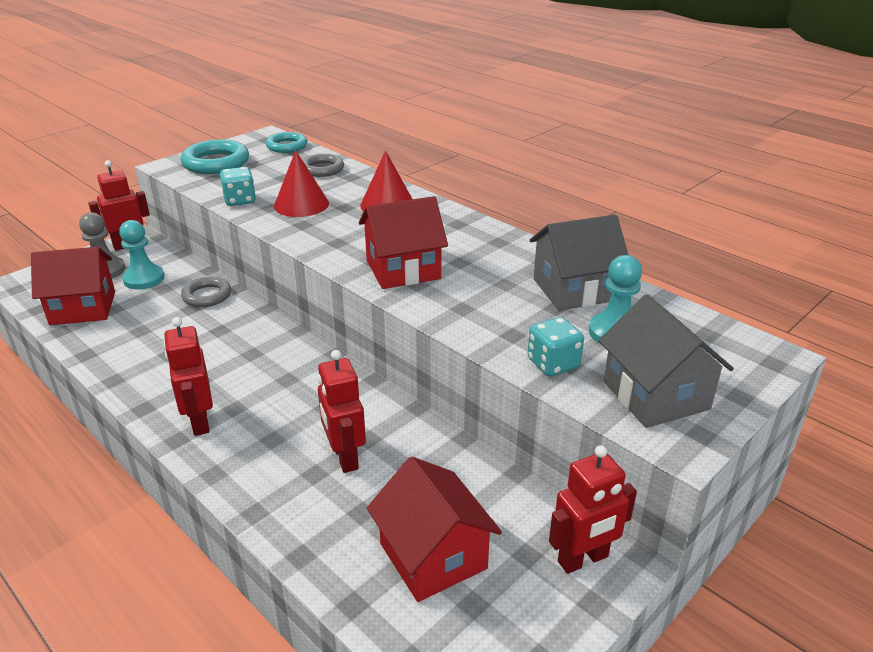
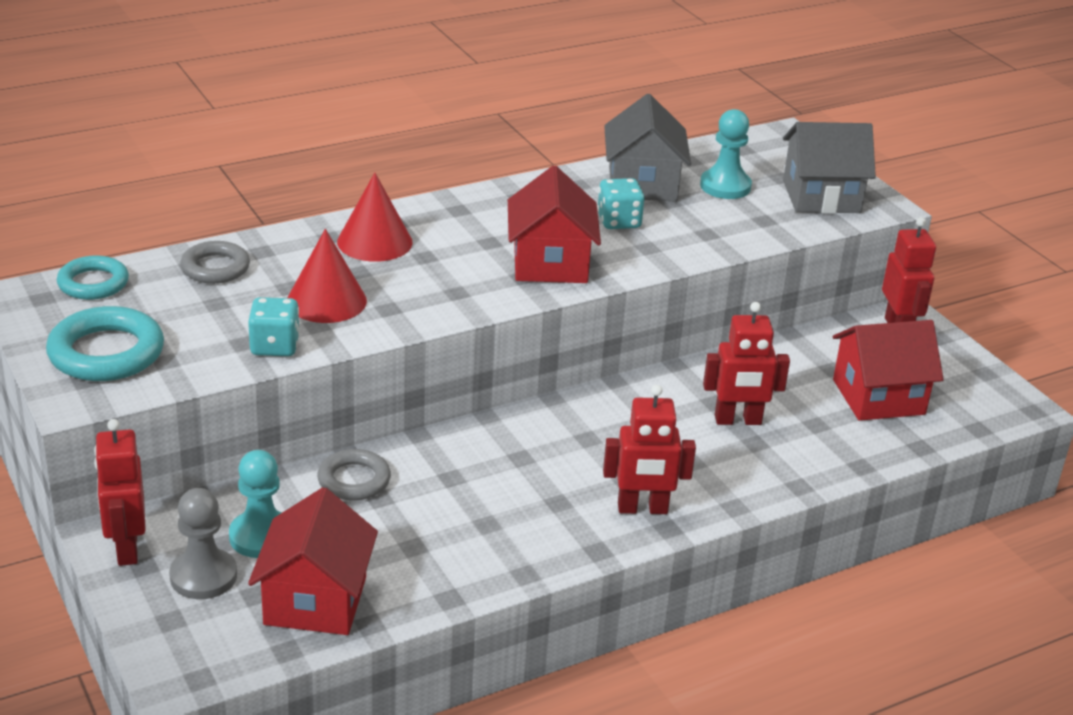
camera: 75 degrees left, 0 degrees up
(553, 364) = (761, 226): turquoise dice -> turquoise dice (619, 221)

